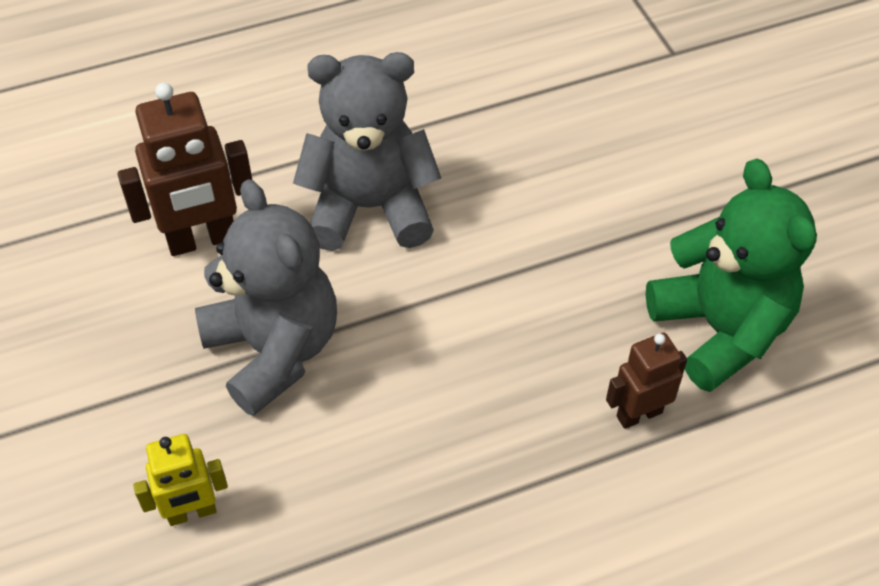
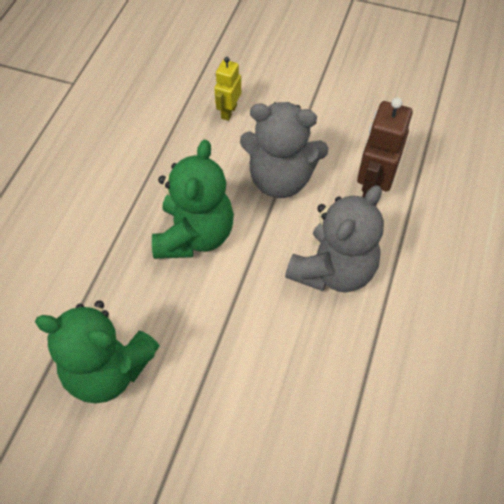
camera: 130 degrees right, 5 degrees up
(461, 382) = (194, 235): none -> green teddy bear
(639, 414) = (107, 292): brown robot -> none

